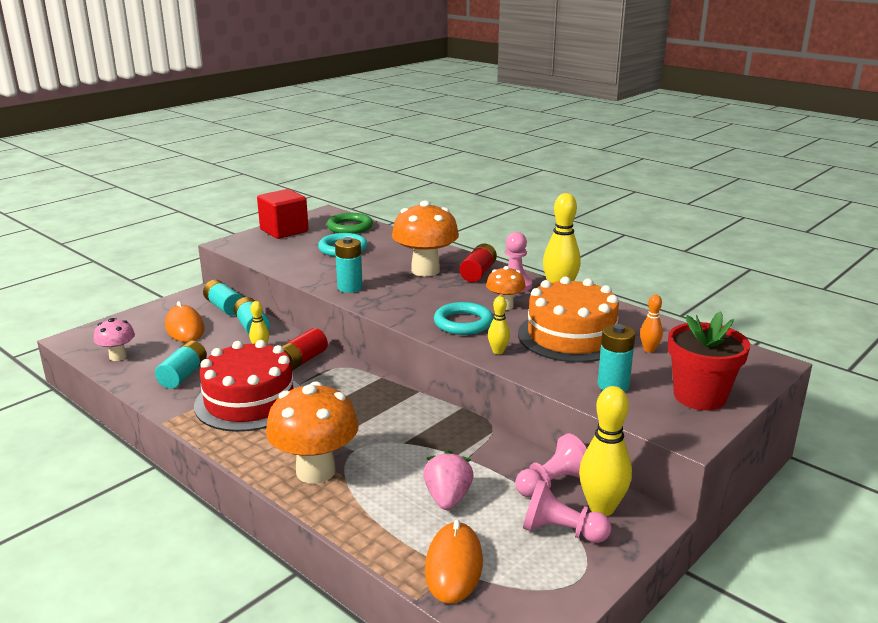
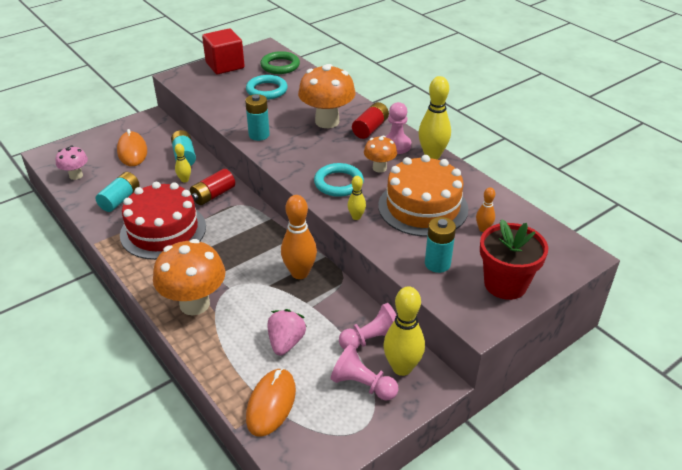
camera: 10 degrees right, 15 degrees up
(224, 307) = (168, 133): turquoise battery -> none
(437, 427) = (300, 273): none -> orange bowling pin

